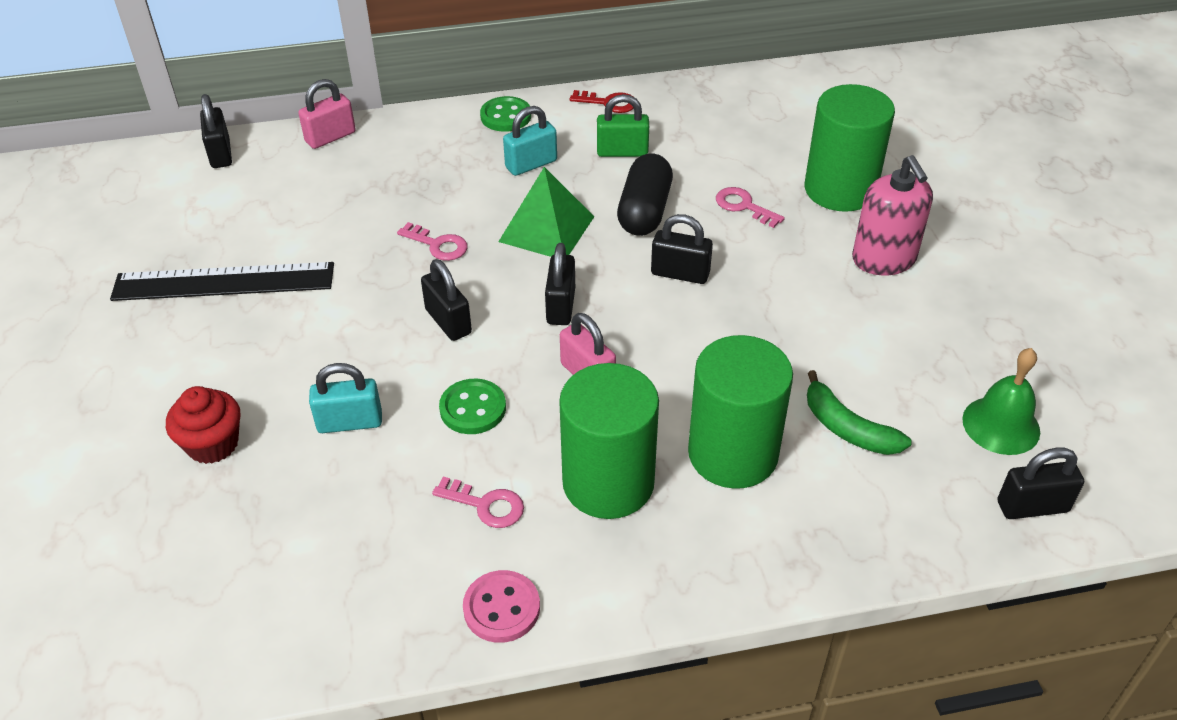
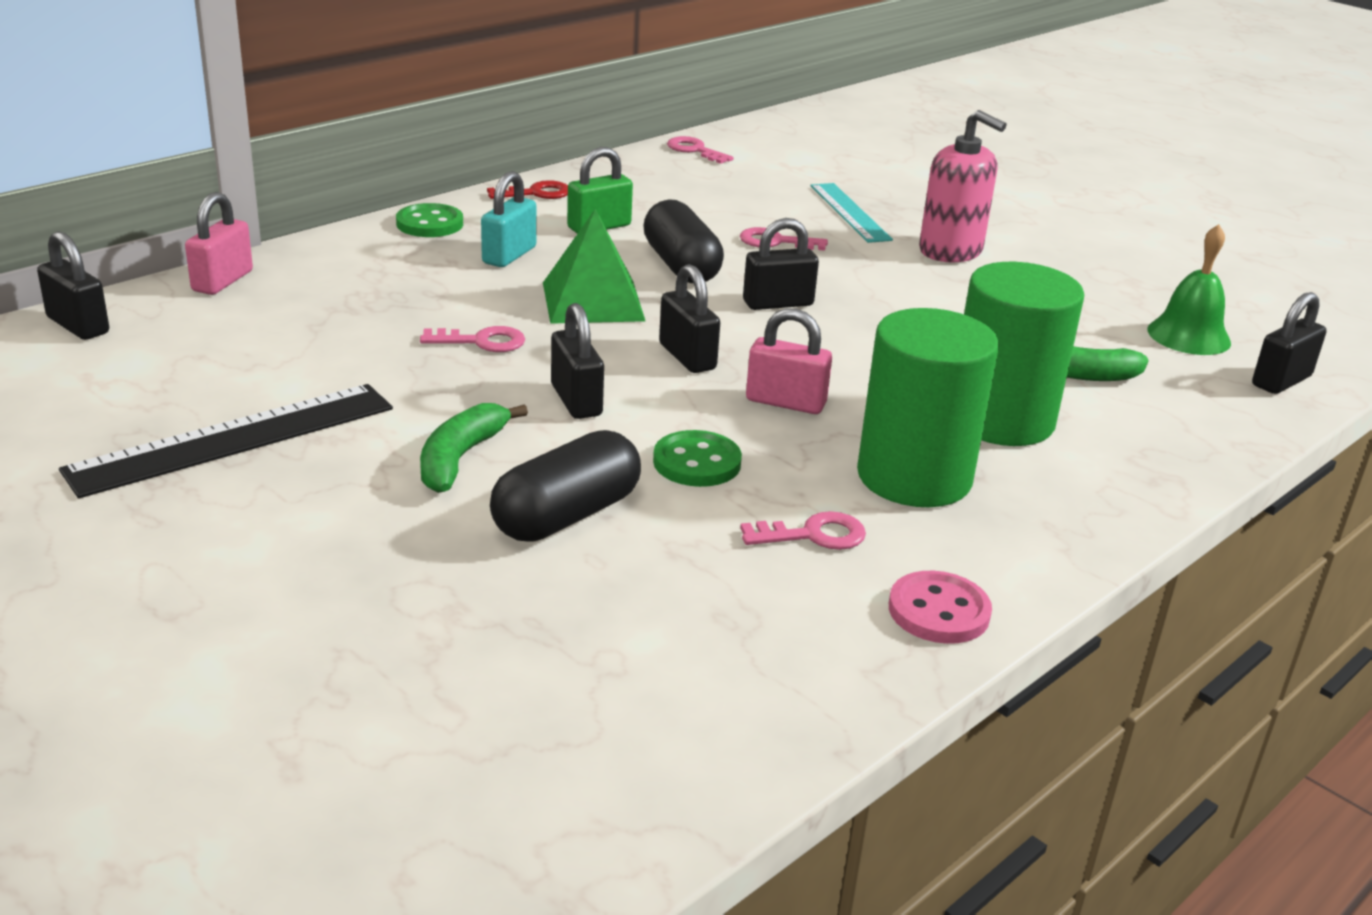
camera: 35 degrees left, 15 degrees down
(213, 444) = (410, 589): red cupcake -> none
(332, 347) = (460, 458): none -> green banana
(350, 422) = (566, 516): turquoise padlock -> black capsule
(448, 321) = (576, 400): black padlock -> black padlock turned 45 degrees clockwise
(778, 84) = (694, 150): none -> pink key
(840, 189) = (849, 212): green cylinder -> turquoise ruler

